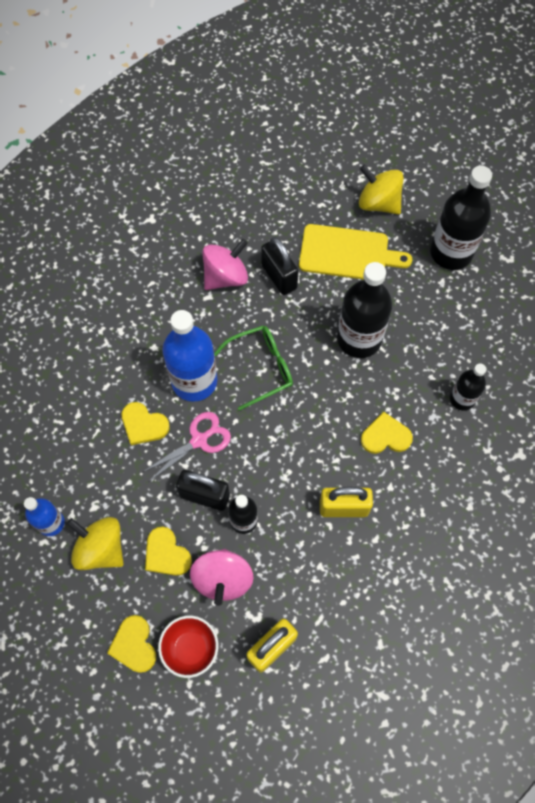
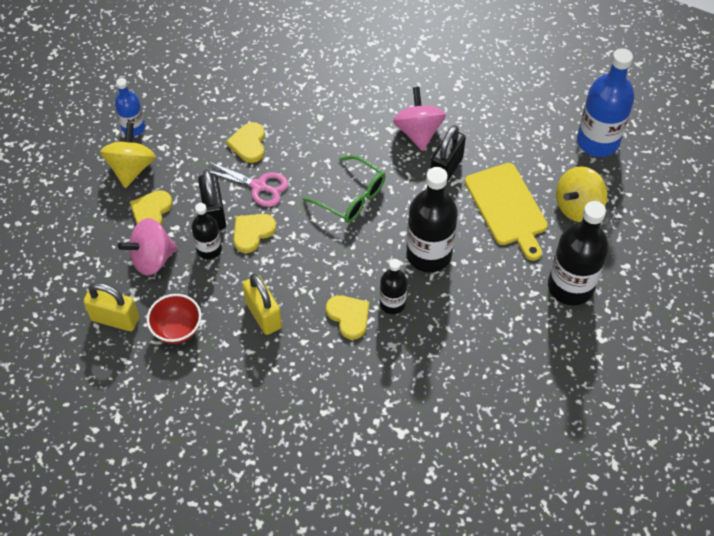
camera: 60 degrees right, 10 degrees down
(134, 645) = (68, 227): yellow heart -> yellow heart (252, 232)
(190, 648) = (85, 264): red bowl -> red bowl (177, 329)
(194, 381) = (308, 158): blue bottle -> blue bottle (597, 141)
(225, 276) = (418, 132): pink spinning top -> pink spinning top turned 120 degrees counterclockwise
(378, 203) = (578, 207): yellow spinning top -> yellow spinning top turned 135 degrees counterclockwise
(462, 399) = (425, 361): black bottle -> black bottle (392, 303)

